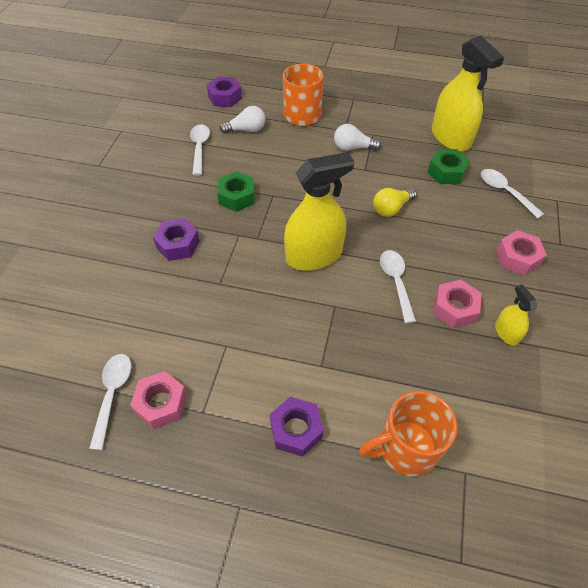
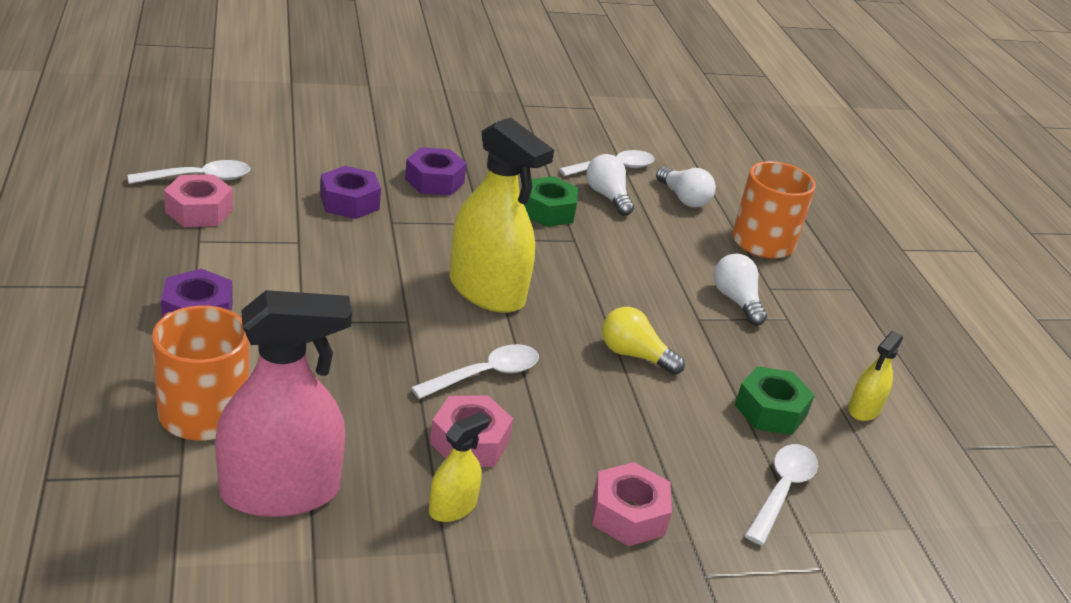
camera: 60 degrees right, 20 degrees down
(225, 97) = (732, 171): purple nut -> purple nut (349, 202)
(231, 163) = (607, 196): none -> white light bulb
(450, 138) = (864, 409): yellow spray bottle -> yellow spray bottle, size x0.48
(486, 417) = (280, 491): none -> pink spray bottle

